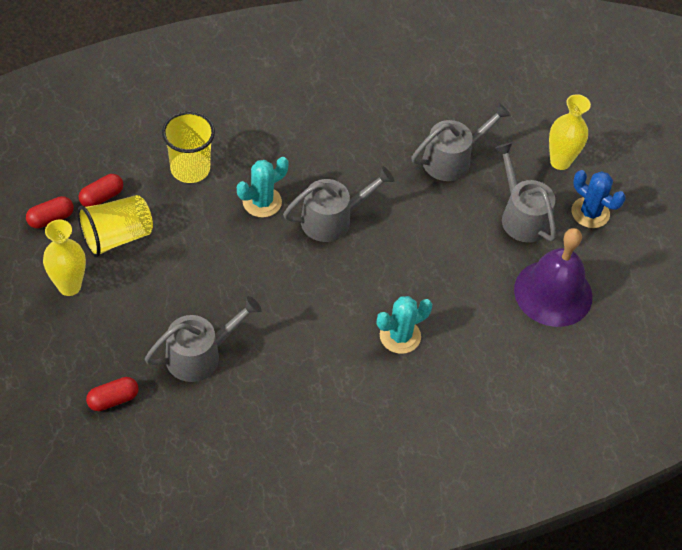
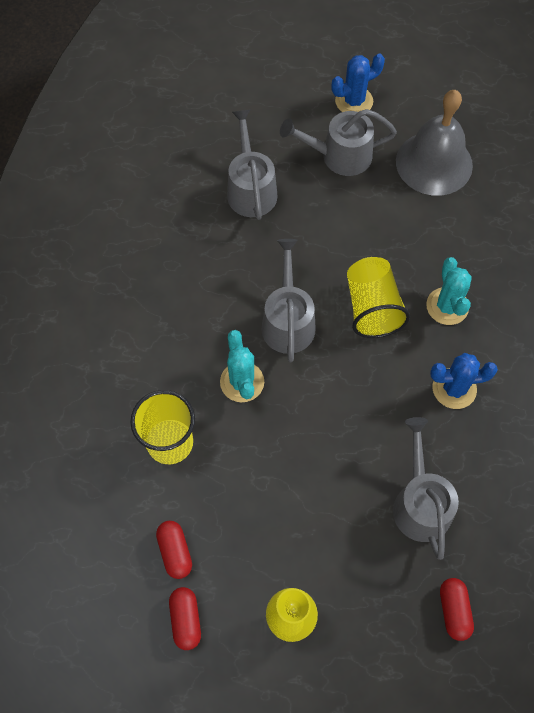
camera: 65 degrees left, 10 degrees up
(117, 237) = (237, 549): yellow cup -> yellow cup (372, 308)
(318, 358) = (454, 388): none -> blue cactus
(553, 293) = (434, 163): purple bell -> grey bell
(560, 161) = (286, 102): yellow vase -> none

